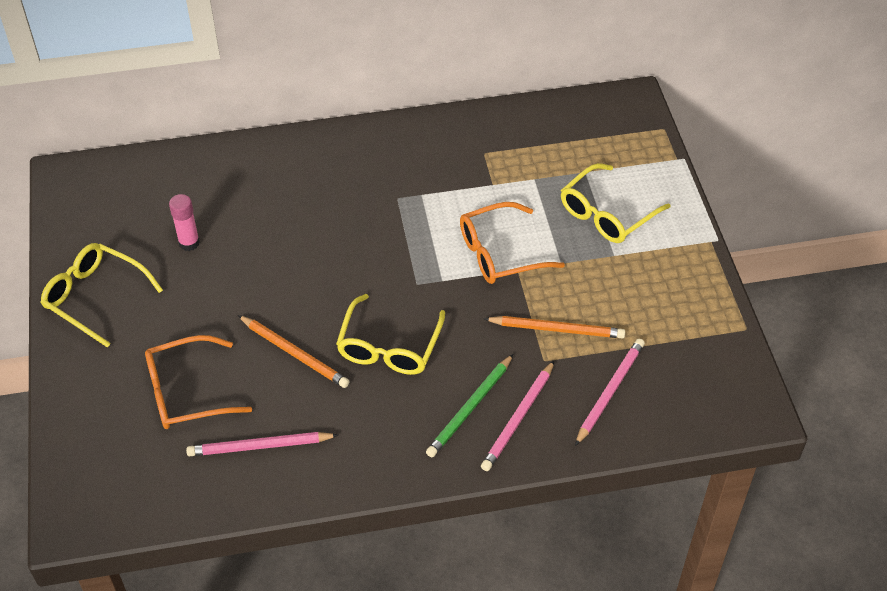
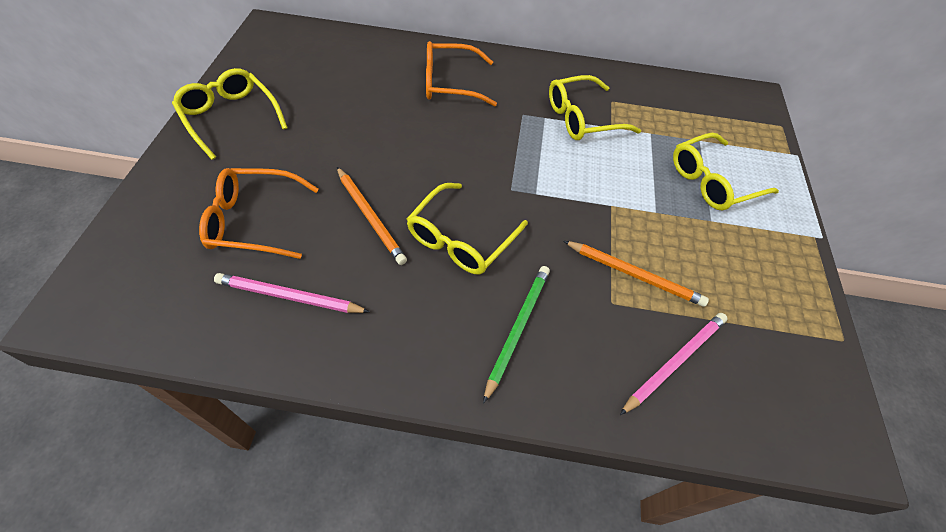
camera: 15 degrees right, 5 degrees up
(189, 243) = (331, 99): pink glue stick -> none
(460, 183) = (583, 118): none -> yellow glasses
(470, 408) = (517, 329): green pencil -> green pencil turned 150 degrees clockwise
(500, 253) = (600, 186): orange glasses -> orange glasses (451, 83)
(518, 418) = (565, 358): pink pencil -> none

